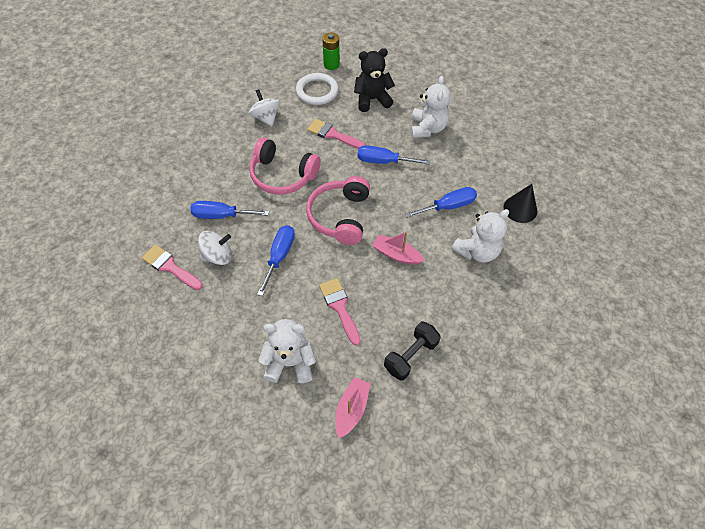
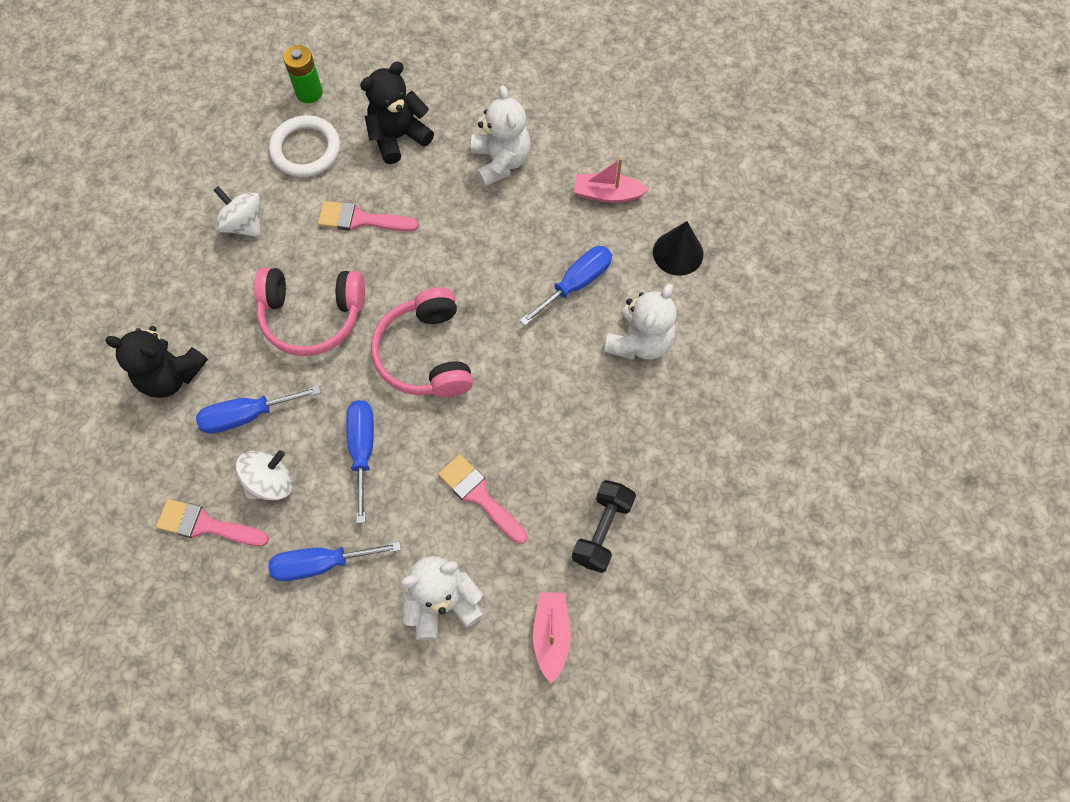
camera: 20 degrees left, 10 degrees up
(189, 181) = (171, 375): none -> black teddy bear
(383, 161) = (455, 240): blue screwdriver -> blue screwdriver (321, 563)
(396, 254) = (529, 386): pink boat -> pink boat (607, 194)

